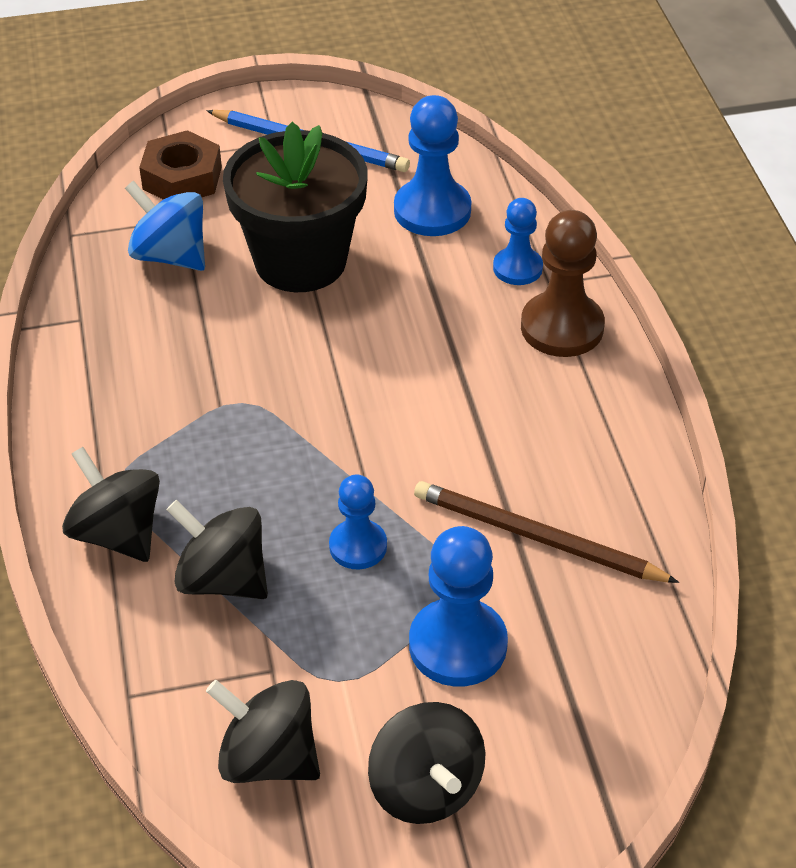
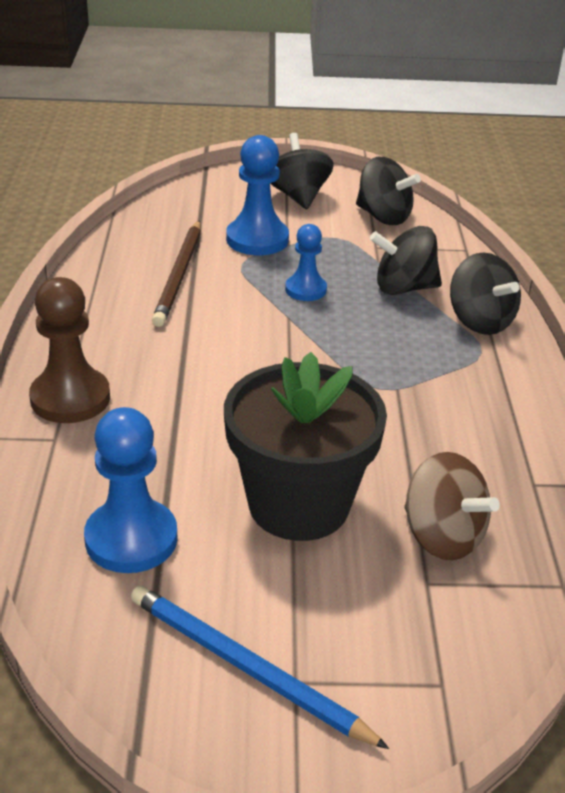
camera: 170 degrees left, 10 degrees down
(170, 255) = (442, 536): blue spinning top -> brown spinning top
(182, 178) = (427, 644): brown nut -> none
(222, 579) = (404, 288): black spinning top -> black spinning top turned 135 degrees clockwise
(517, 268) = (76, 458): blue pawn -> none
(537, 537) = (179, 275): brown pencil -> brown pencil turned 60 degrees clockwise

